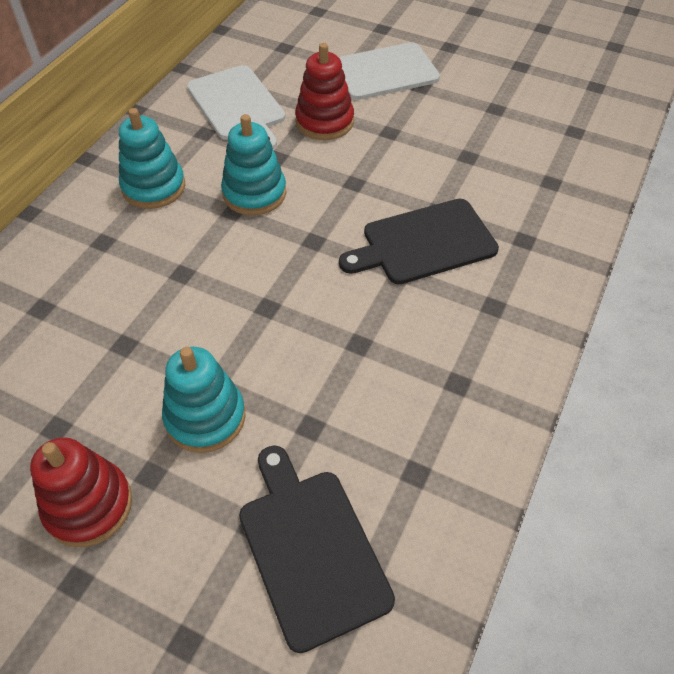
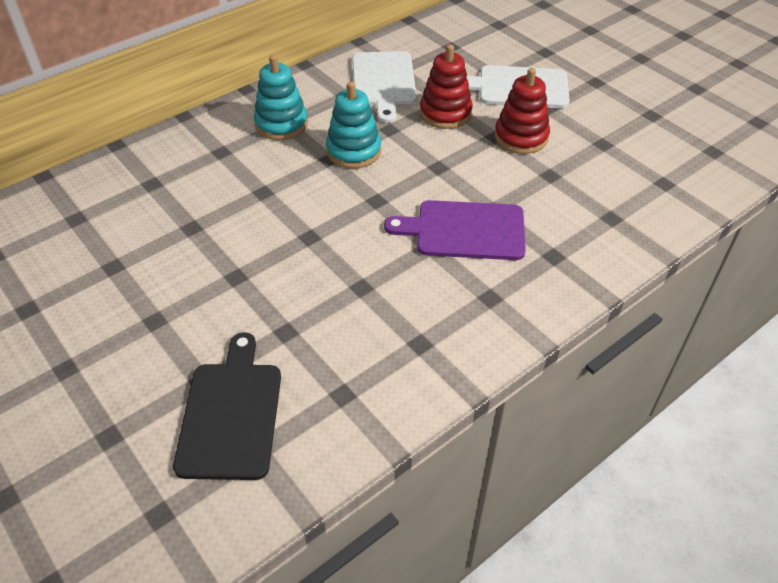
camera: 25 degrees right, 5 degrees down
(88, 505) = (102, 324): red stacking toy -> red stacking toy (521, 137)
(205, 417) = (215, 297): turquoise stacking toy -> none
(424, 243) = (465, 230): black cutting board -> purple cutting board

